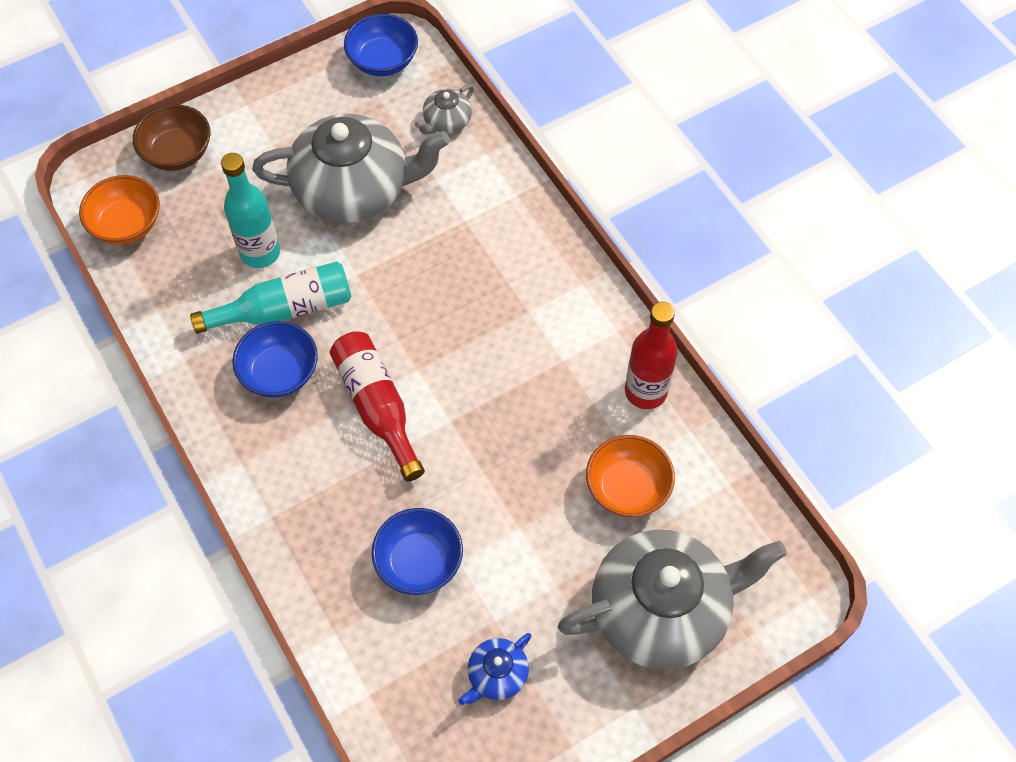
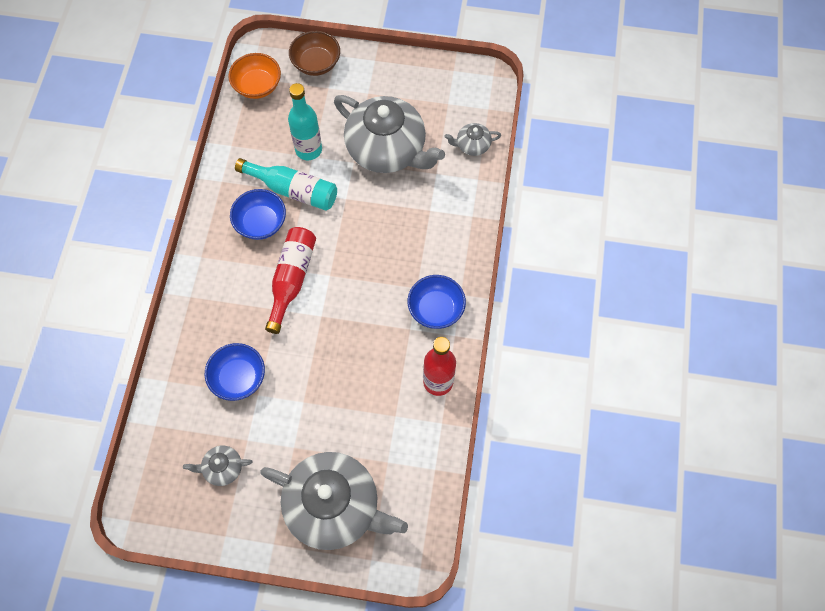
camera: 40 degrees right, 5 degrees up
(383, 61) = (469, 85): blue bowl -> blue bowl (436, 309)
(496, 675) = (222, 468): blue teapot -> grey teapot
(627, 487) = (378, 426): orange bowl -> none

